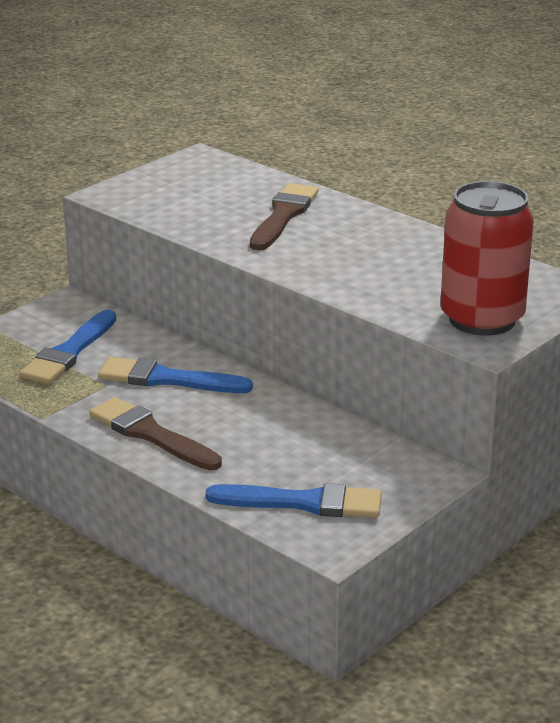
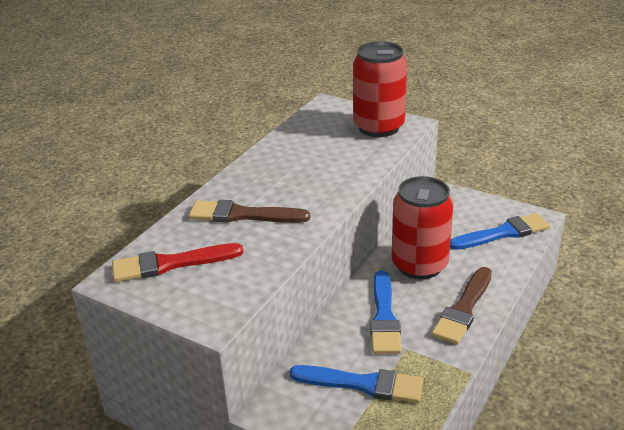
camera: 100 degrees left, 5 degrees up
(210, 180) = (171, 264): none -> red brush
(257, 419) = (419, 265): none -> red can
(303, 503) = (502, 233): blue brush -> blue brush turned 75 degrees clockwise

